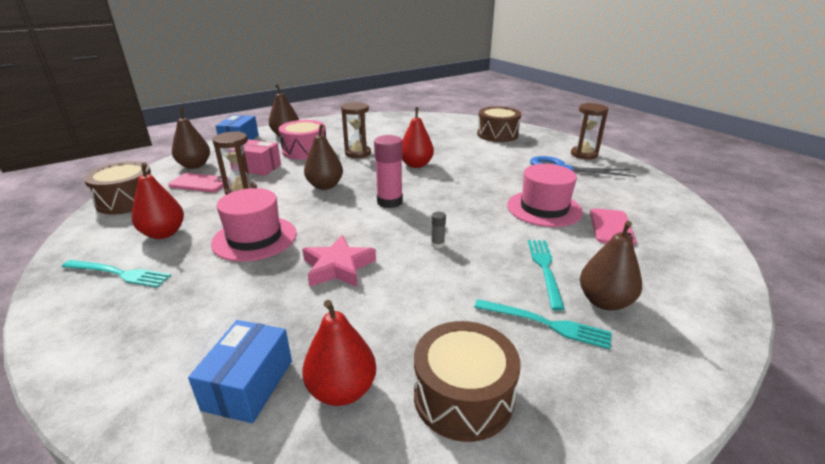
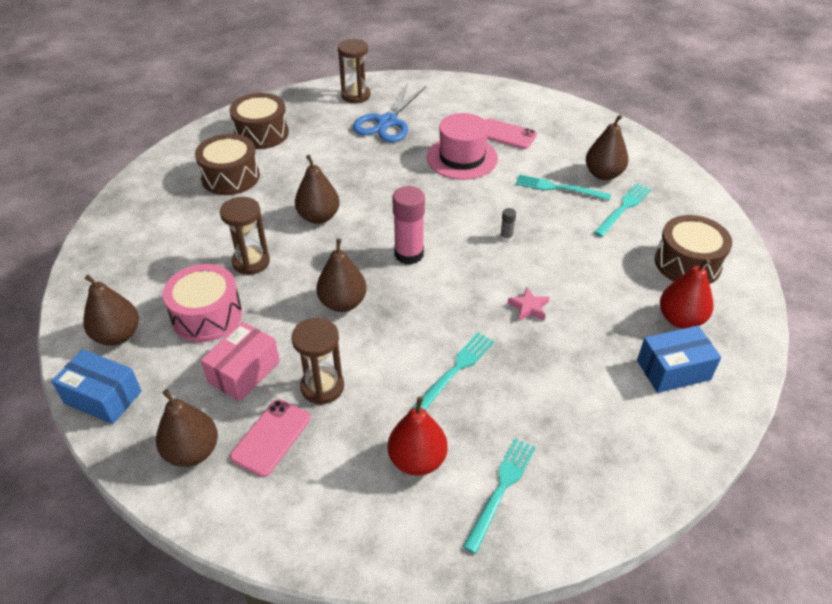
camera: 75 degrees left, 15 degrees up
(127, 200) = (296, 524): brown drum -> brown drum (230, 177)
(248, 384) = (673, 370): blue box -> blue box turned 45 degrees counterclockwise
(254, 238) = (455, 370): pink hat -> turquoise fork
(338, 267) = (528, 307): pink star -> pink star, size x0.58
(416, 165) = (319, 217): red pear -> brown pear

